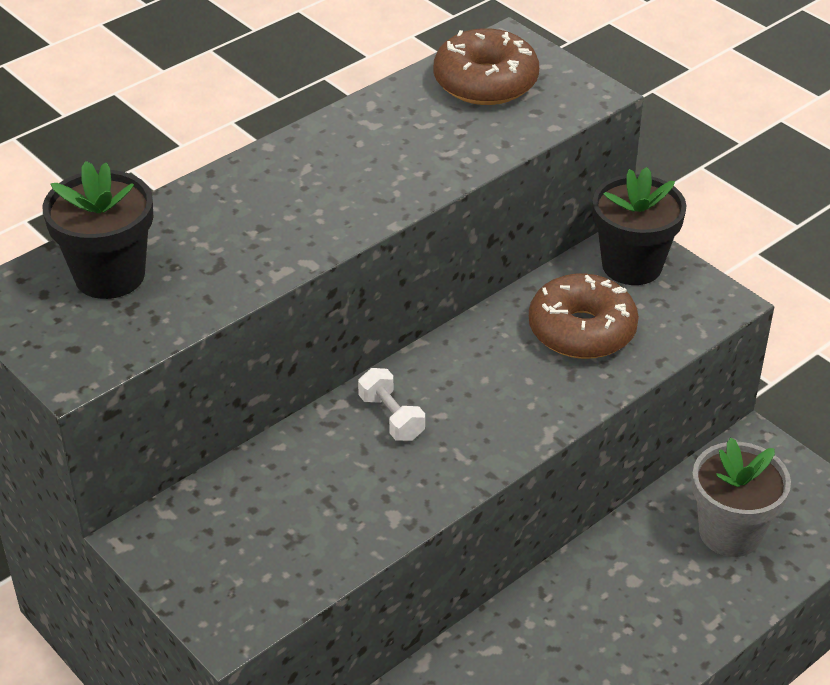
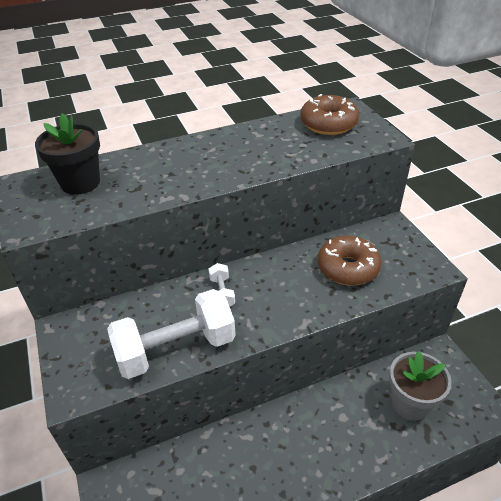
camera: 20 degrees right, 0 degrees up
(361, 521) = (176, 349): none -> white dumbbell
(632, 265) = (390, 238): black flower pot -> none

